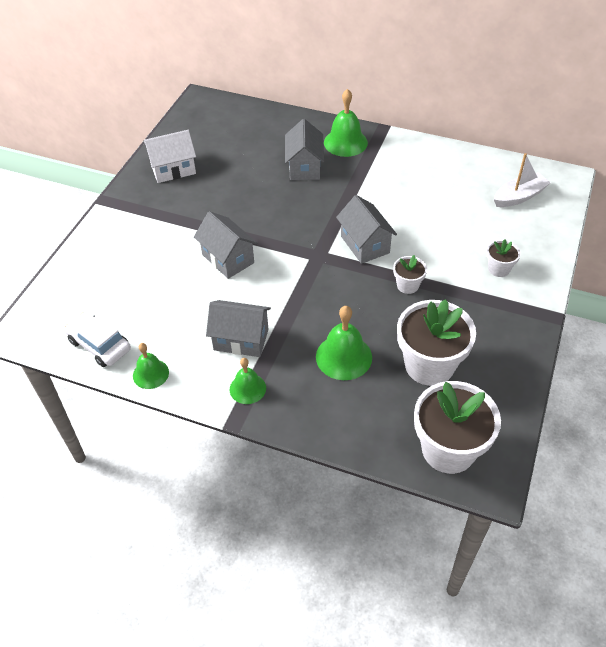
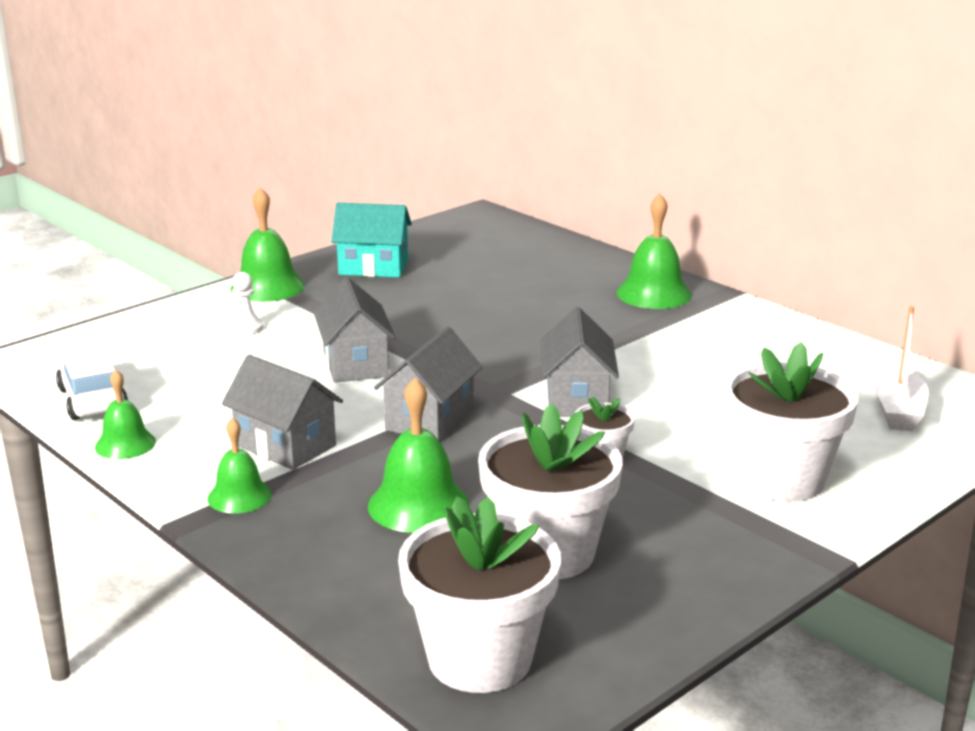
camera: 25 degrees right, 25 degrees down
(123, 208) = (268, 286): none -> green bell
(140, 250) = (246, 328): none -> white pawn
(173, 169) = (373, 267): white house -> turquoise house
(304, 167) = (564, 304): grey house -> grey house (429, 419)
(499, 269) = (781, 479): white flower pot -> white flower pot, size x2.06
(519, 197) = (898, 410): white boat -> white boat turned 105 degrees clockwise

